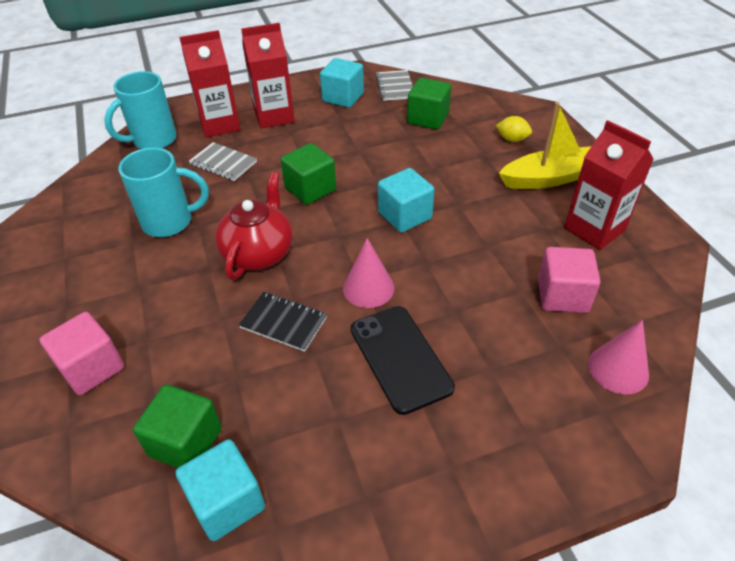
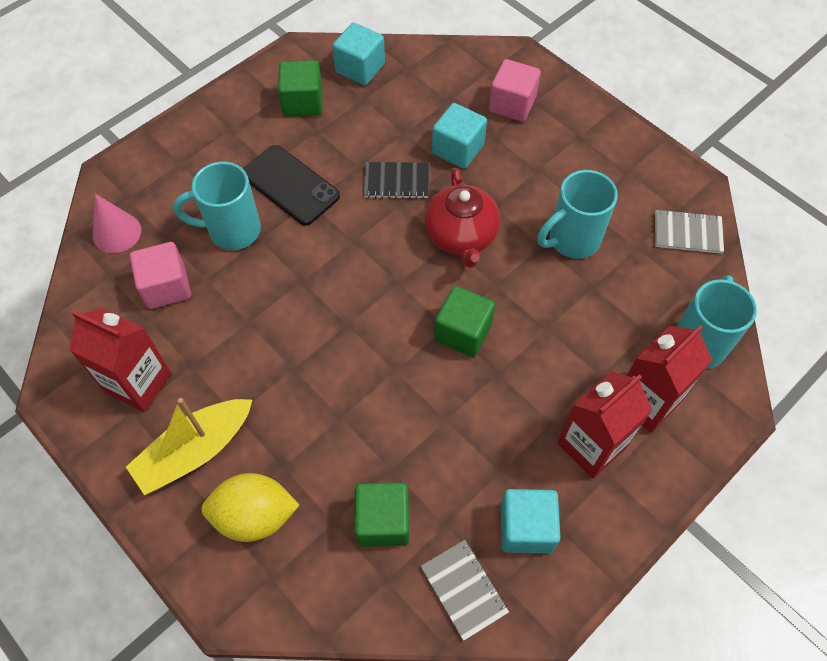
camera: 155 degrees right, 15 degrees up
(186, 442) = (408, 86): green cube -> green cube (303, 102)
(223, 163) = (586, 336): grey notebook -> grey notebook (687, 233)
(368, 288) = (342, 235): pink cone -> none
(405, 216) = (344, 331): turquoise cube -> turquoise cube (458, 149)
(482, 329) = (232, 230): none -> turquoise mug
(512, 139) = (254, 516): yellow lemon -> yellow lemon, size x1.85

